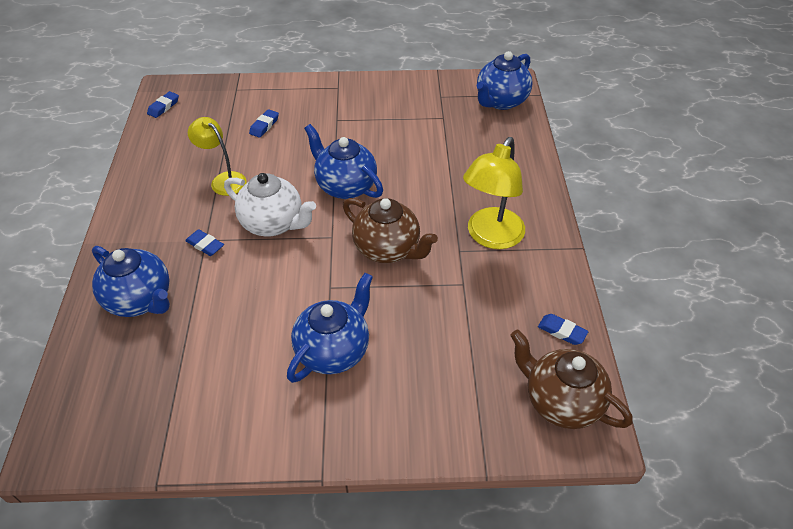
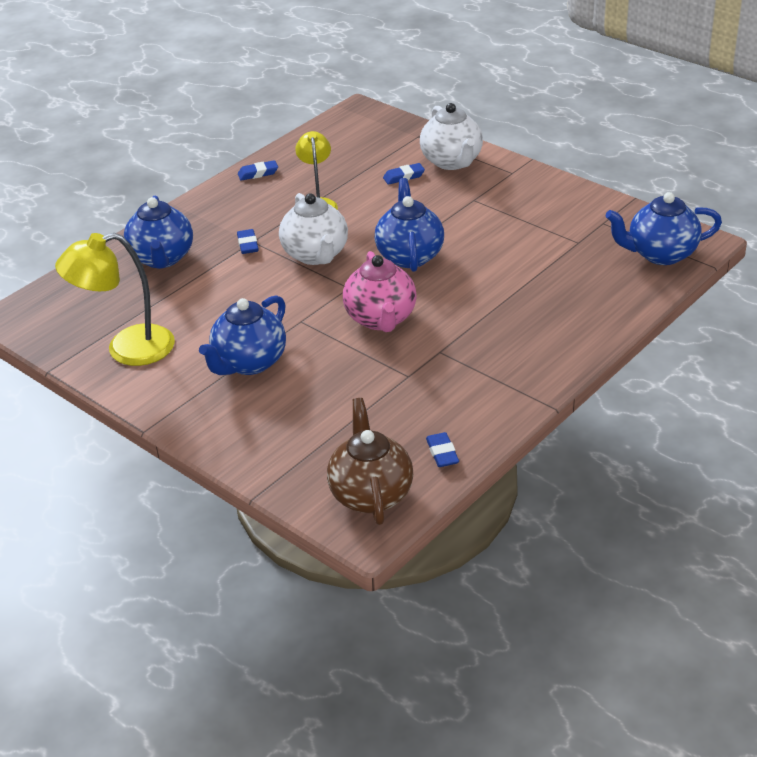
camera: 45 degrees right, 10 degrees down
(163, 107) = (340, 126): blue eraser -> blue eraser (258, 173)
(286, 98) = (452, 162): none -> white teapot
(334, 351) = (249, 363): blue teapot -> blue teapot turned 135 degrees clockwise
(388, 249) = (381, 319): brown teapot -> pink teapot
(490, 237) = (482, 356): yellow lamp -> yellow lamp (127, 349)

